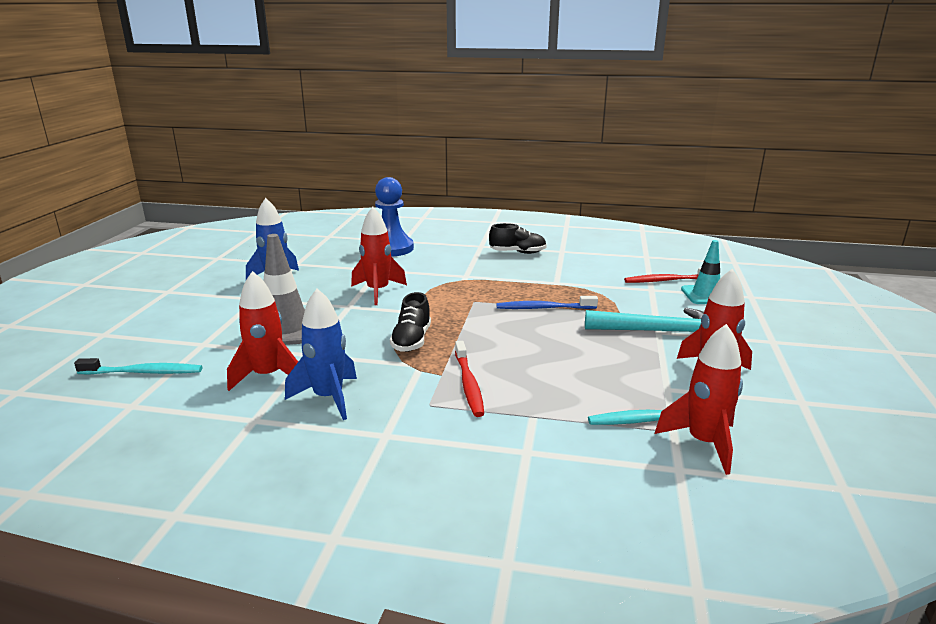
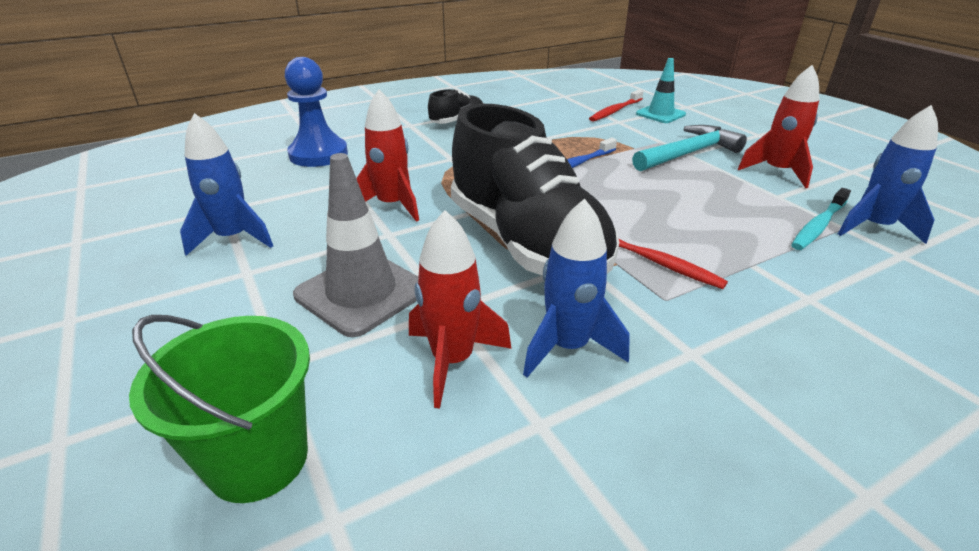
camera: 40 degrees left, 10 degrees up
(143, 372) = (258, 459): turquoise toothbrush -> green bucket
(411, 340) = (526, 243): black shoe -> black shoe, size x2.33
(703, 443) = (874, 227): red rocket -> blue rocket

